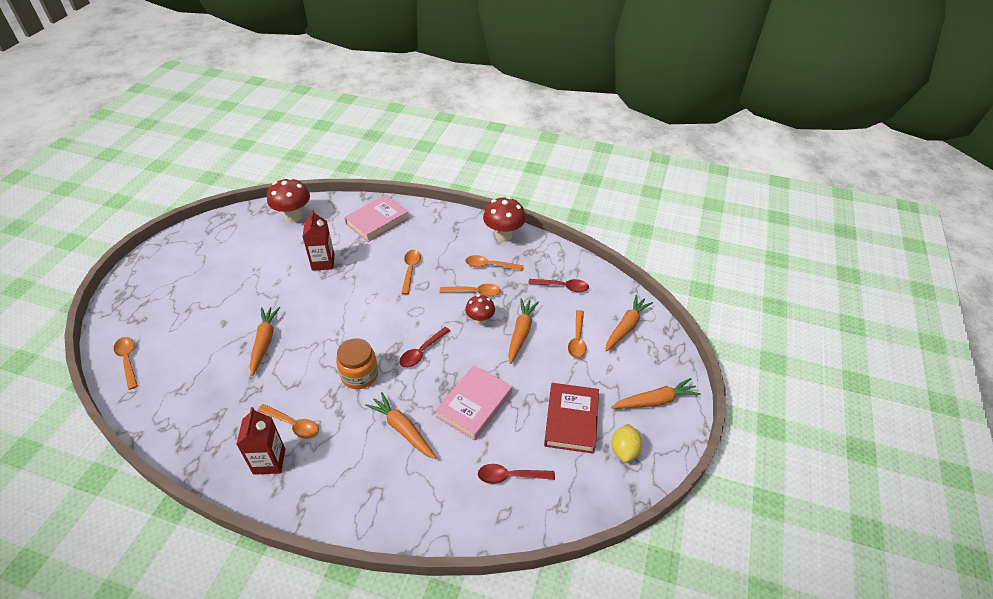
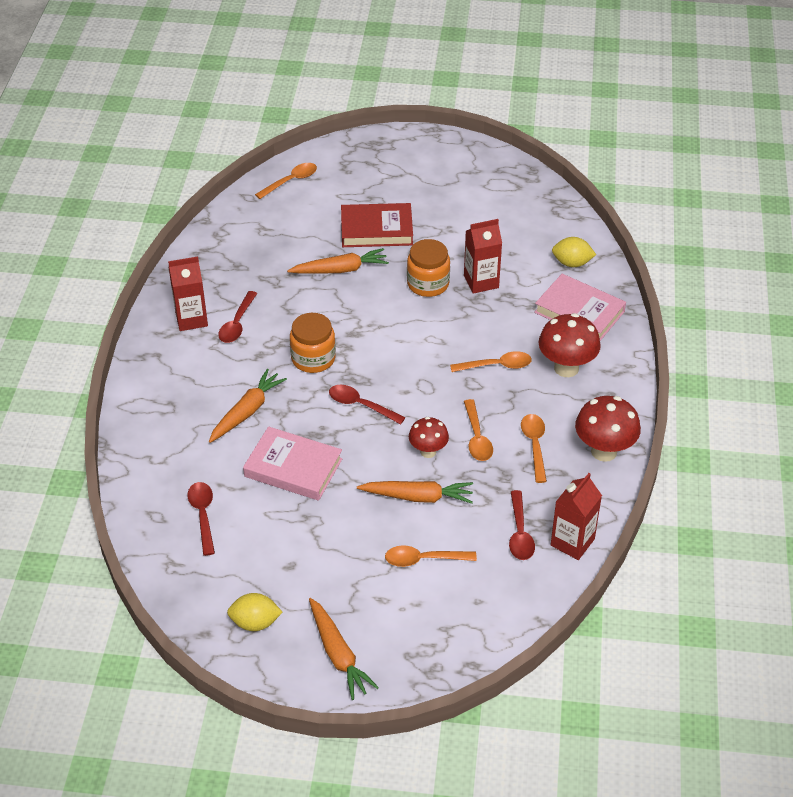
camera: 80 degrees right, 0 degrees up
(293, 216) = (555, 232): red mushroom -> red mushroom (566, 368)
(293, 424) = (237, 323): orange spoon -> red spoon
(310, 291) = (428, 284): none -> orange jar
(329, 215) = (572, 263): none -> yellow lemon
(571, 420) = (289, 565): red book -> red book (376, 229)
(574, 264) = (572, 542): none -> red carton
(626, 327) = (463, 615): orange carrot -> none

